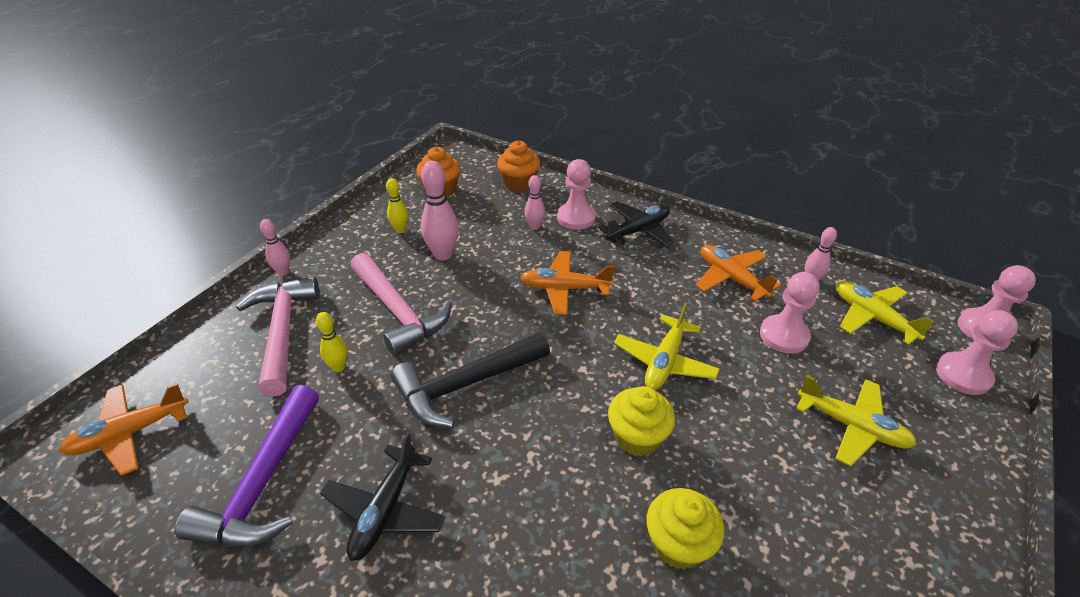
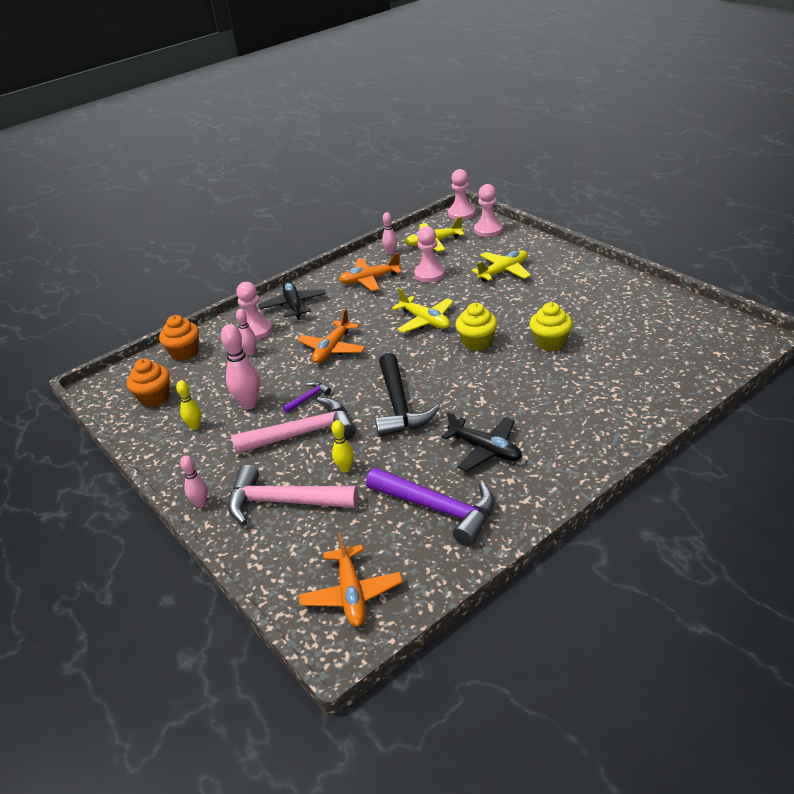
camera: 65 degrees left, 5 degrees down
(463, 297) = (308, 398): none -> purple hammer

